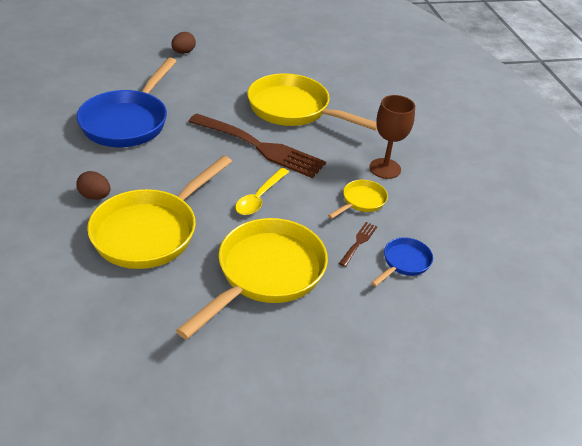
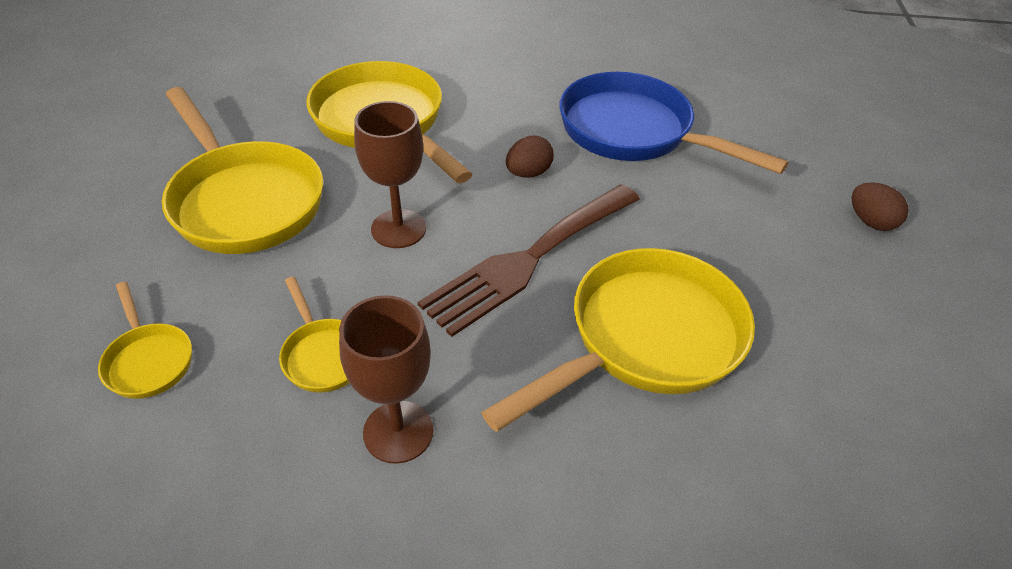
camera: 110 degrees right, 5 degrees up
(95, 196) = (470, 91): brown egg -> brown egg (528, 173)
(259, 197) = (398, 229): yellow spoon -> brown goblet
(358, 242) = (232, 316): brown fork -> none
(404, 263) = (148, 360): blue pan -> yellow pan

